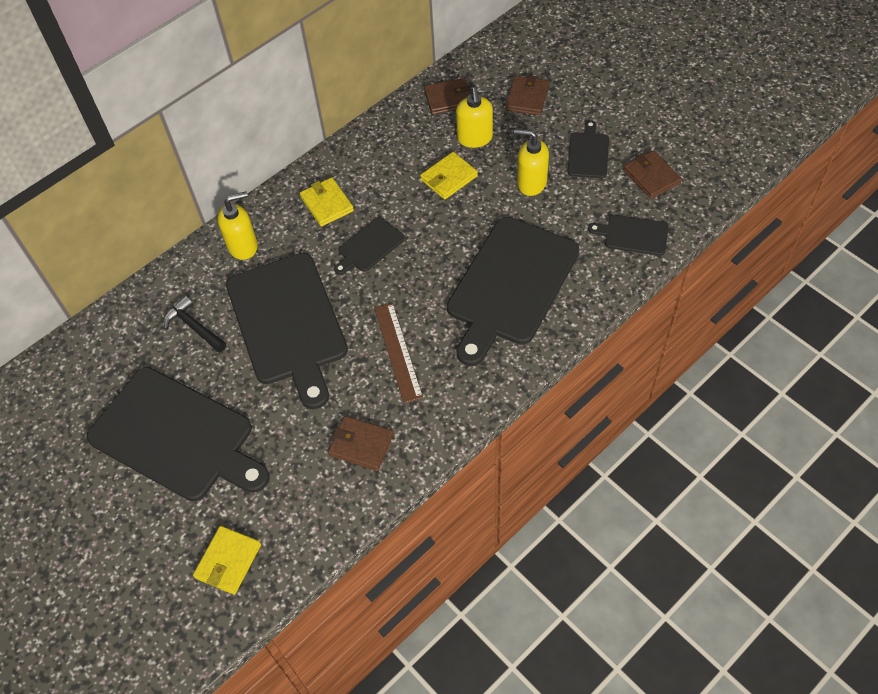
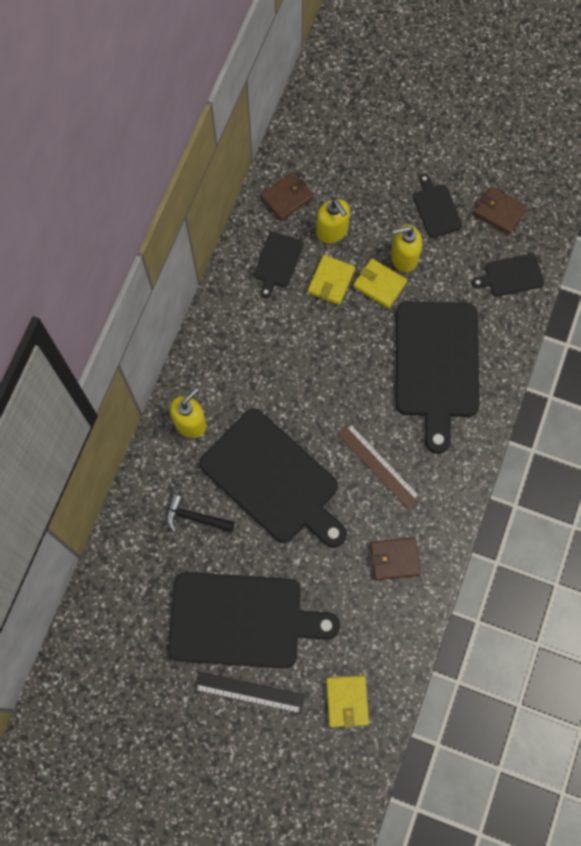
camera: 30 degrees left, 15 degrees up
(139, 506) = (249, 692): none -> black ruler
(327, 204) = (239, 351): yellow wallet -> yellow wallet (379, 284)
(369, 246) = (300, 377): black cutting board -> black cutting board (277, 262)
(527, 98) = (355, 170): brown wallet -> none

